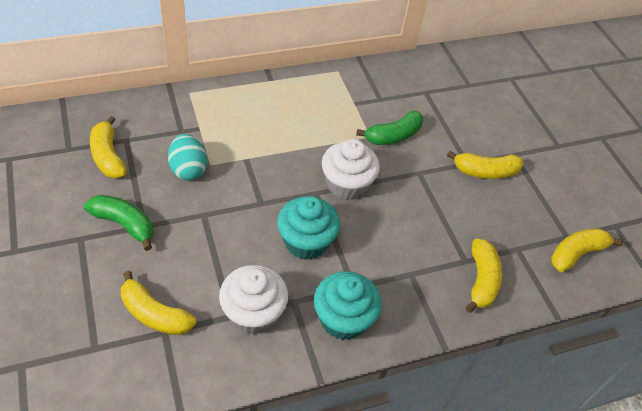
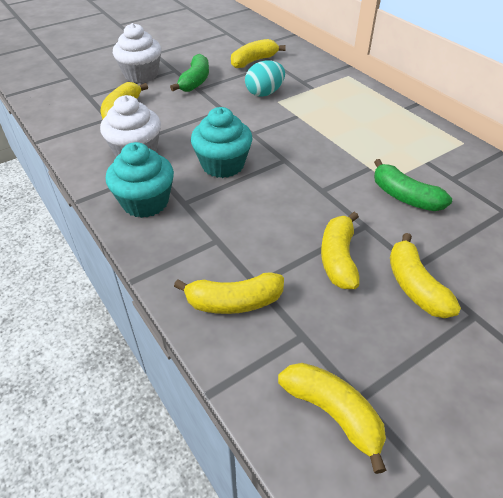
camera: 80 degrees right, 5 degrees down
(346, 184) = (308, 176): white cupcake -> white cupcake (141, 75)
(450, 202) = (338, 258): none -> yellow banana

